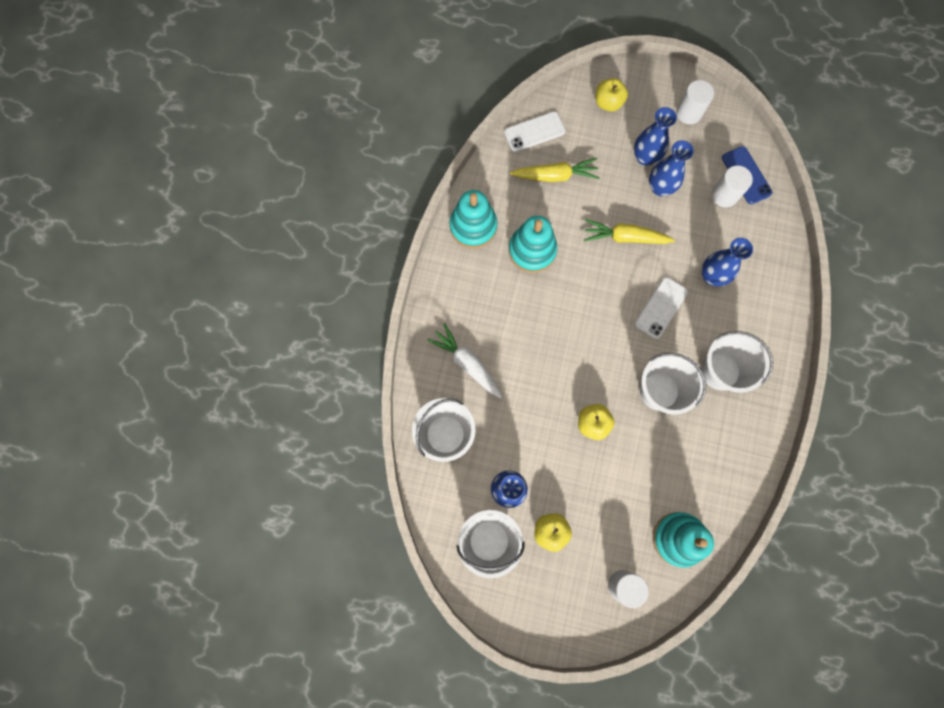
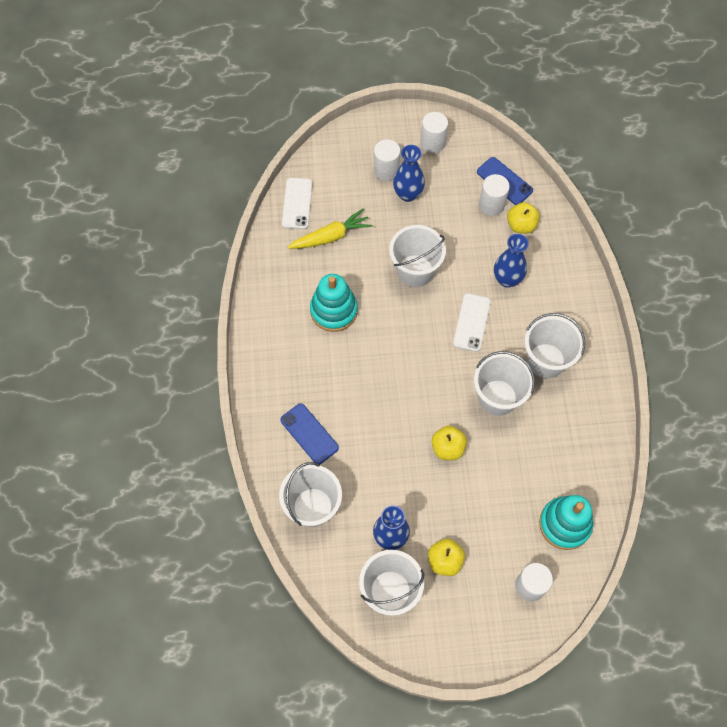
camera: 20 degrees left, 10 degrees down
(467, 363) = (309, 434): white carrot -> blue phone
(473, 226) = (270, 307): turquoise stacking toy -> none
(534, 132) = (297, 203): white phone -> white phone turned 45 degrees counterclockwise
(608, 103) = (356, 157): yellow apple -> yellow apple (521, 225)
(624, 237) = (415, 271): yellow carrot -> white bucket
(632, 126) = (386, 170): none -> white cylinder
(660, 188) = (431, 216): blue vase -> none

